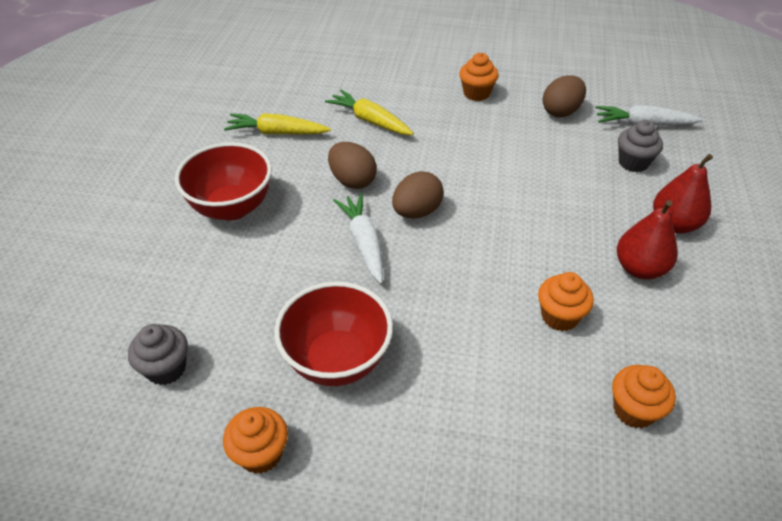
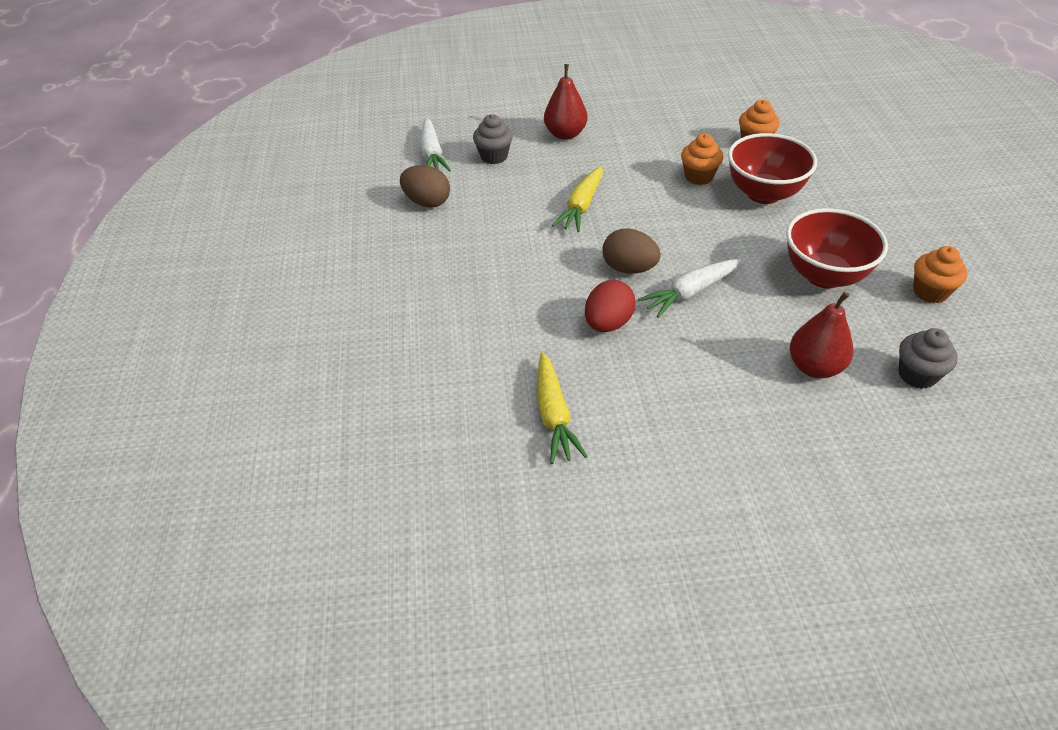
camera: 105 degrees left, 0 degrees up
(232, 207) = (703, 408): red bowl -> red bowl (763, 194)
(352, 181) = (608, 323): brown egg -> red egg
(370, 120) = (495, 337): yellow carrot -> yellow carrot (581, 206)
(476, 93) = (411, 263): orange cupcake -> none
(639, 268) = (625, 146): red pear -> red pear (814, 367)

